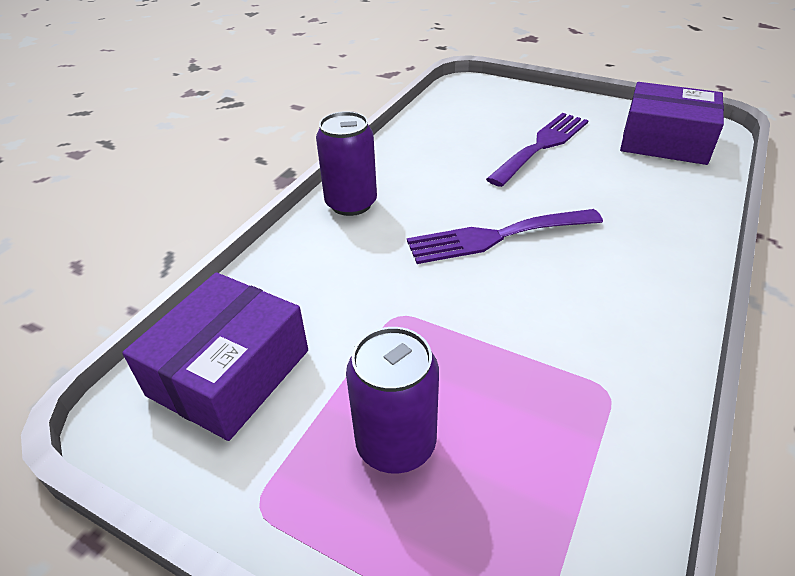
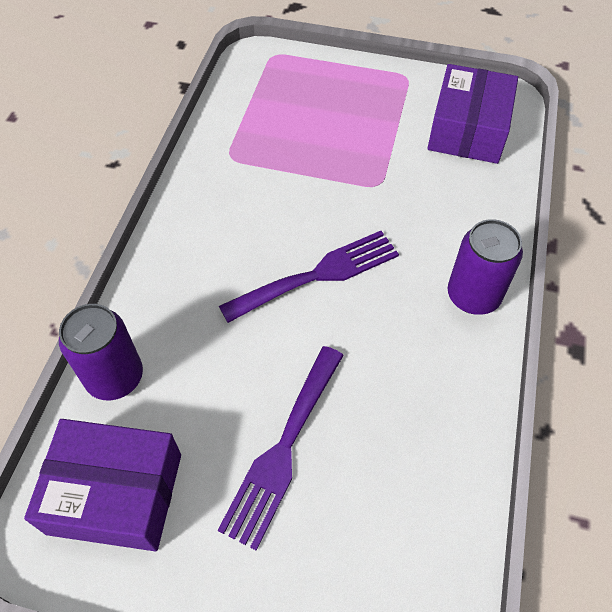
camera: 165 degrees right, 15 degrees up
(396, 443) = (350, 111): purple can -> purple can (115, 377)

